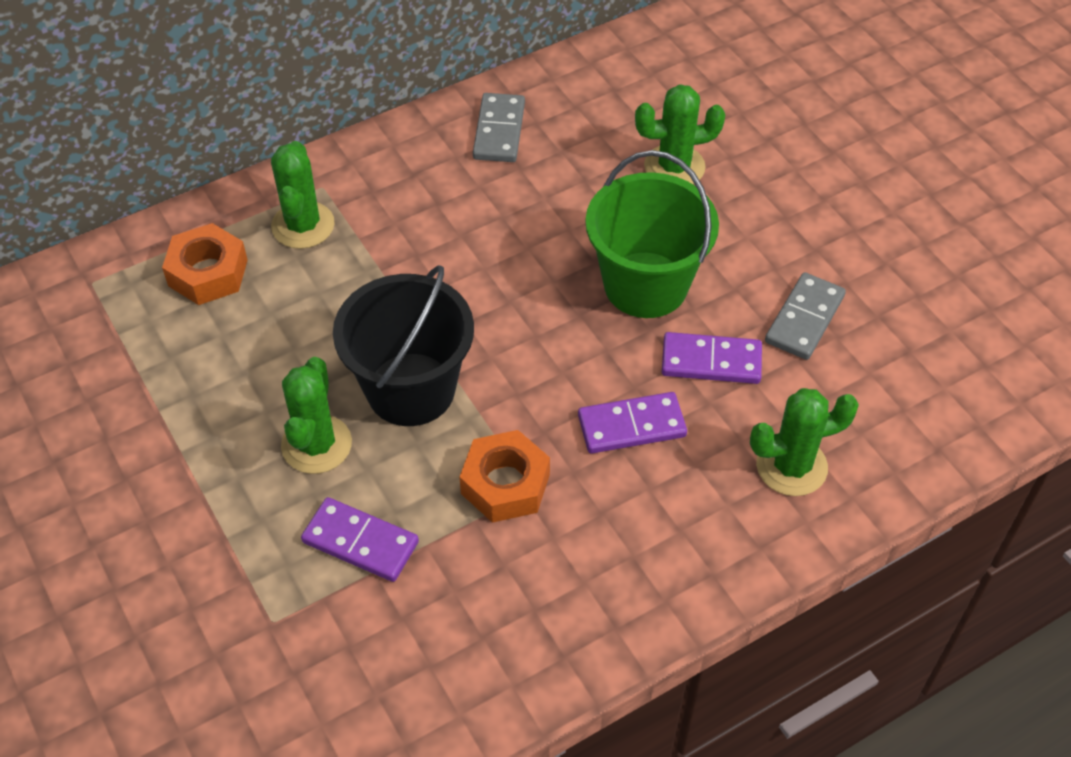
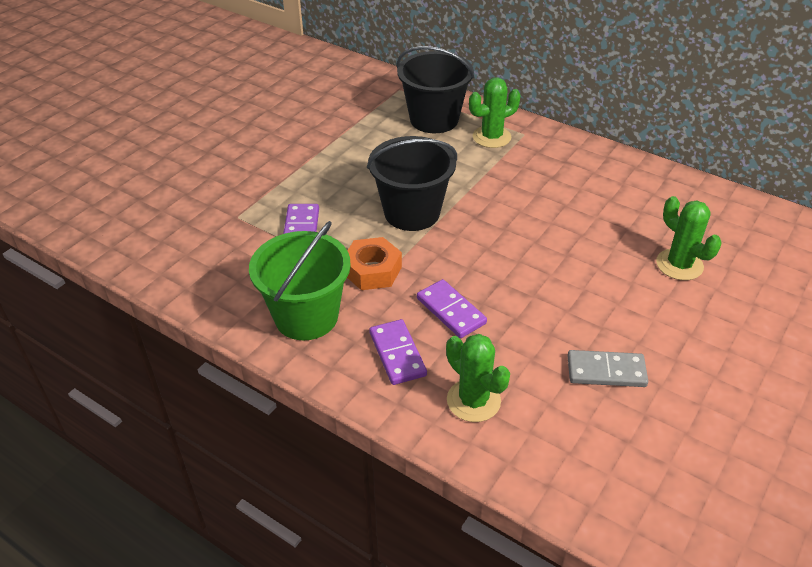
camera: 65 degrees right, 10 degrees down
(208, 273) = (434, 119): orange nut -> black bucket
(316, 444) = (352, 192): green cactus -> none
(499, 131) = (630, 181): grey domino -> none
(645, 285) = (567, 282): green bucket -> green bucket (306, 316)
(711, 361) = (530, 333): purple domino -> purple domino (397, 354)

